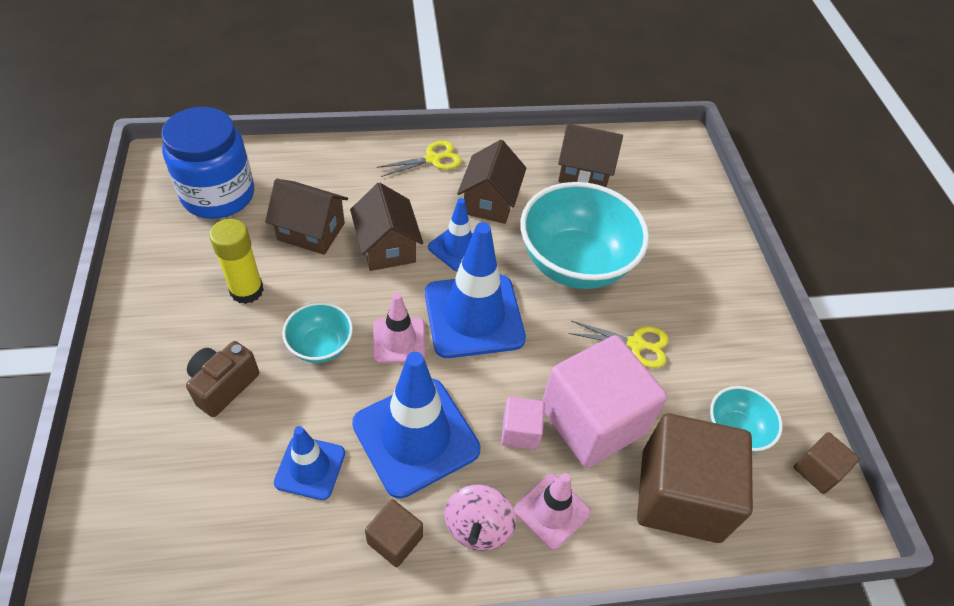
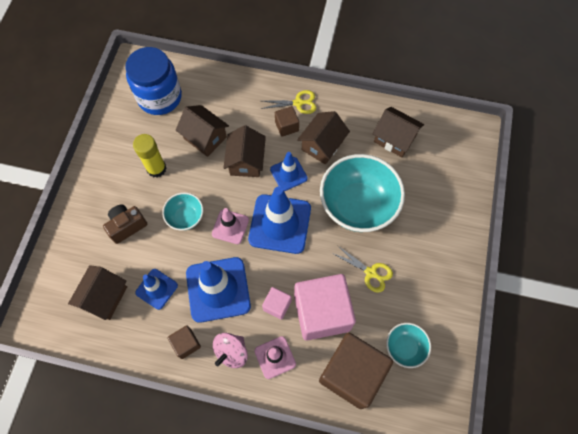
camera: 25 degrees right, 15 degrees up
(218, 510) = (104, 297): none -> brown house
(817, 470) = (443, 388): brown cube -> brown cube (286, 126)

